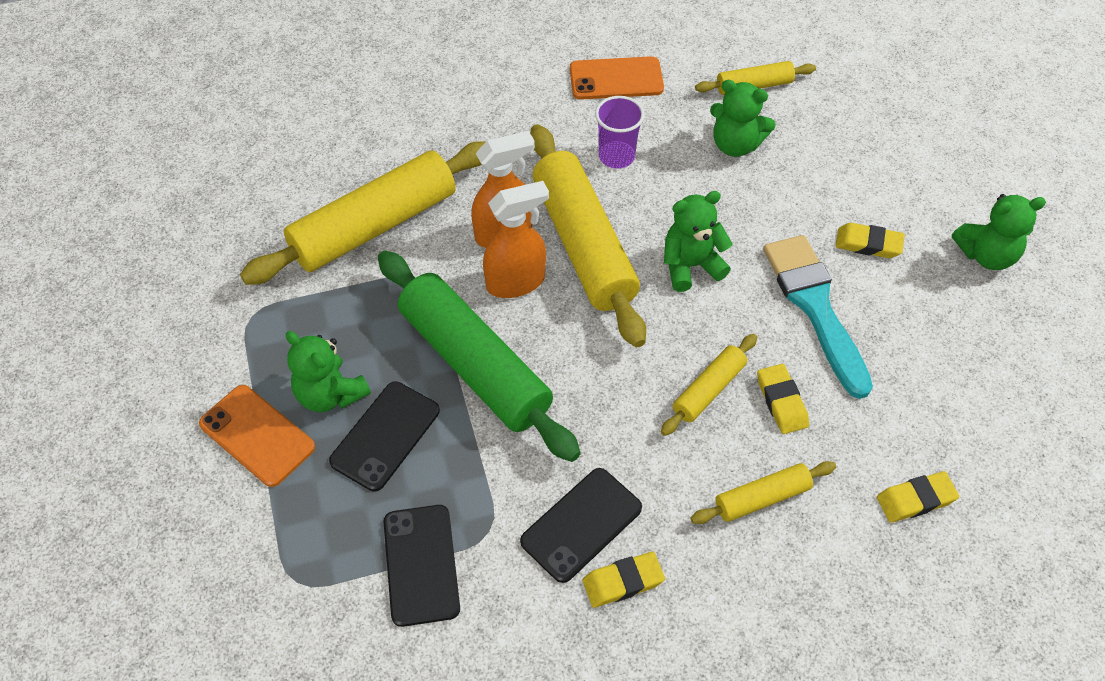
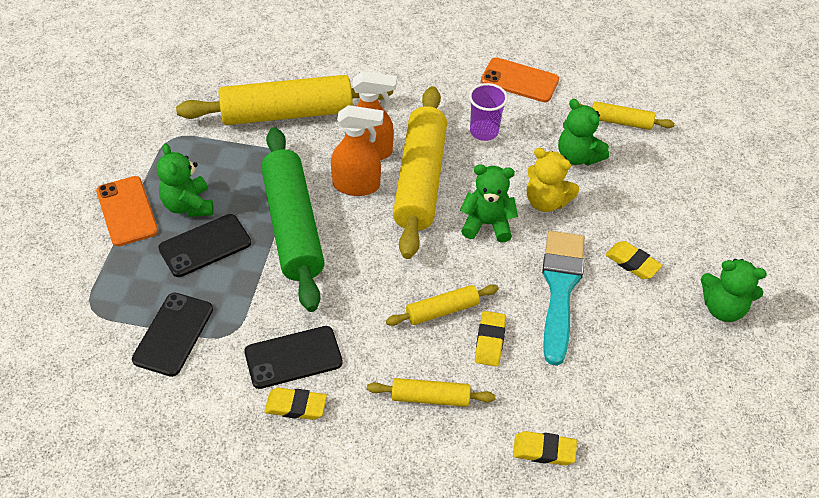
camera: 25 degrees right, 5 degrees down
(736, 212) = (546, 201): none -> yellow teddy bear

